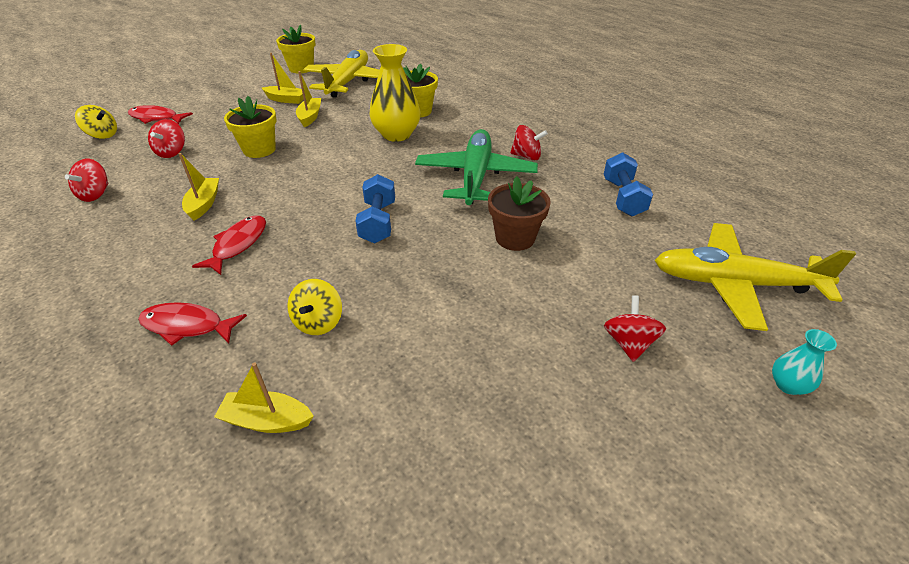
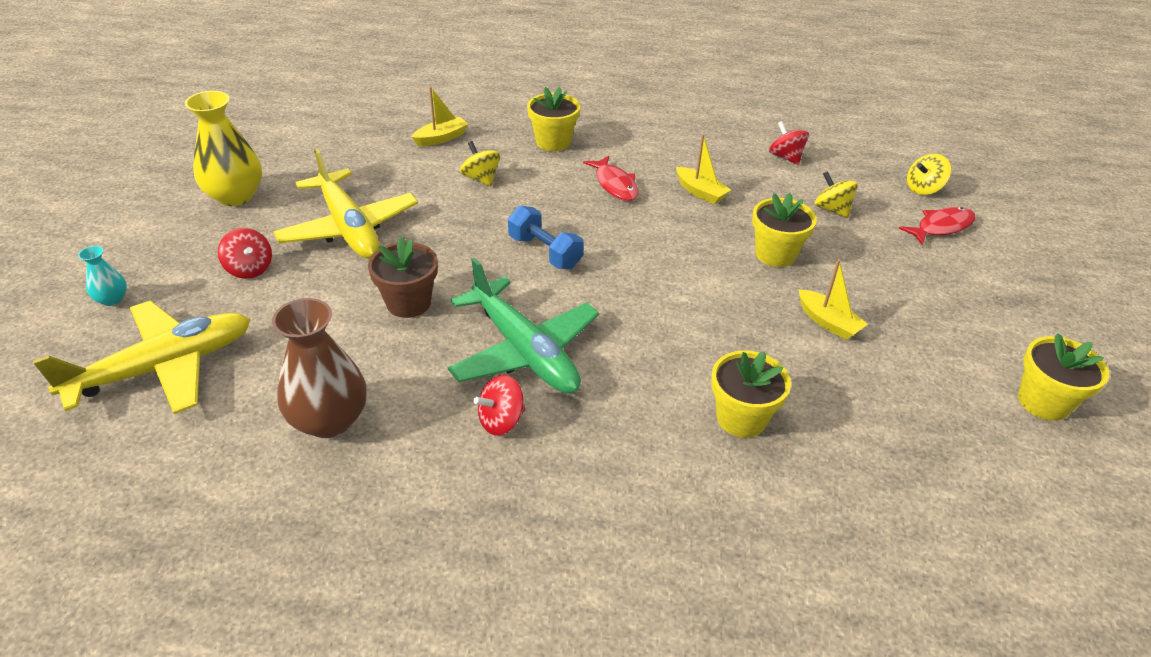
camera: 135 degrees right, 0 degrees up
(172, 152) = (832, 209): red spinning top -> yellow spinning top
(187, 326) = (553, 142): red fish -> yellow flower pot
(286, 100) = (910, 330): yellow boat -> none
(348, 82) = (929, 417): yellow plane -> yellow plane (349, 228)
(396, 135) = (693, 358): yellow vase -> yellow vase (235, 196)
(623, 198) = (329, 420): blue dumbbell -> brown vase

